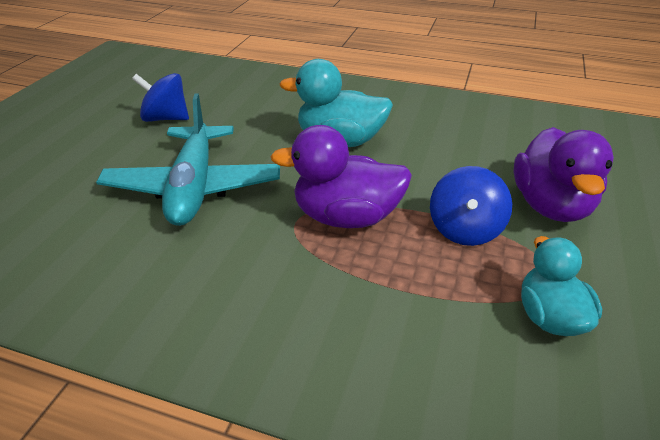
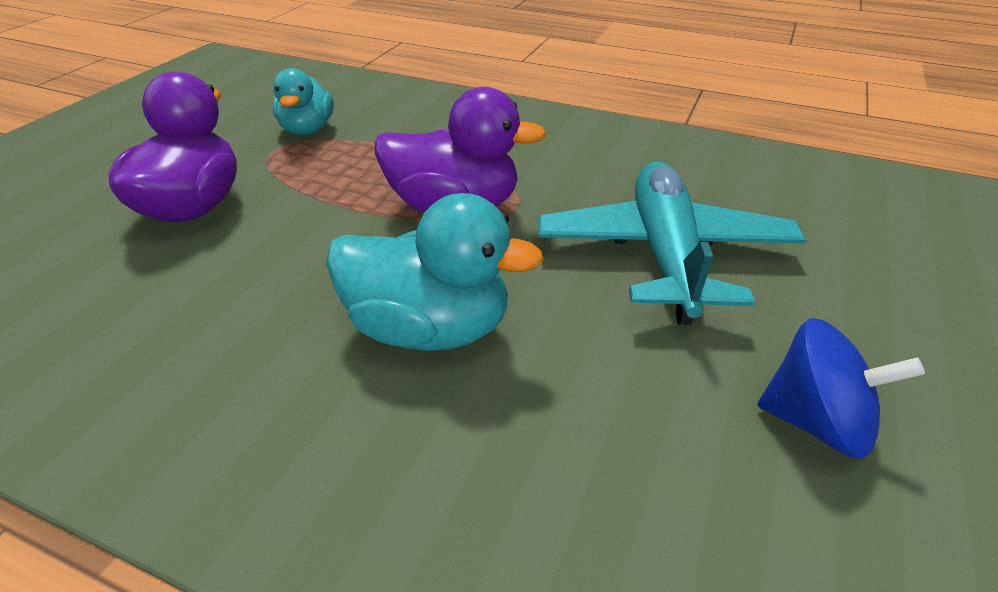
camera: 175 degrees left, 0 degrees up
(465, 229) = (322, 189): blue spinning top -> none

